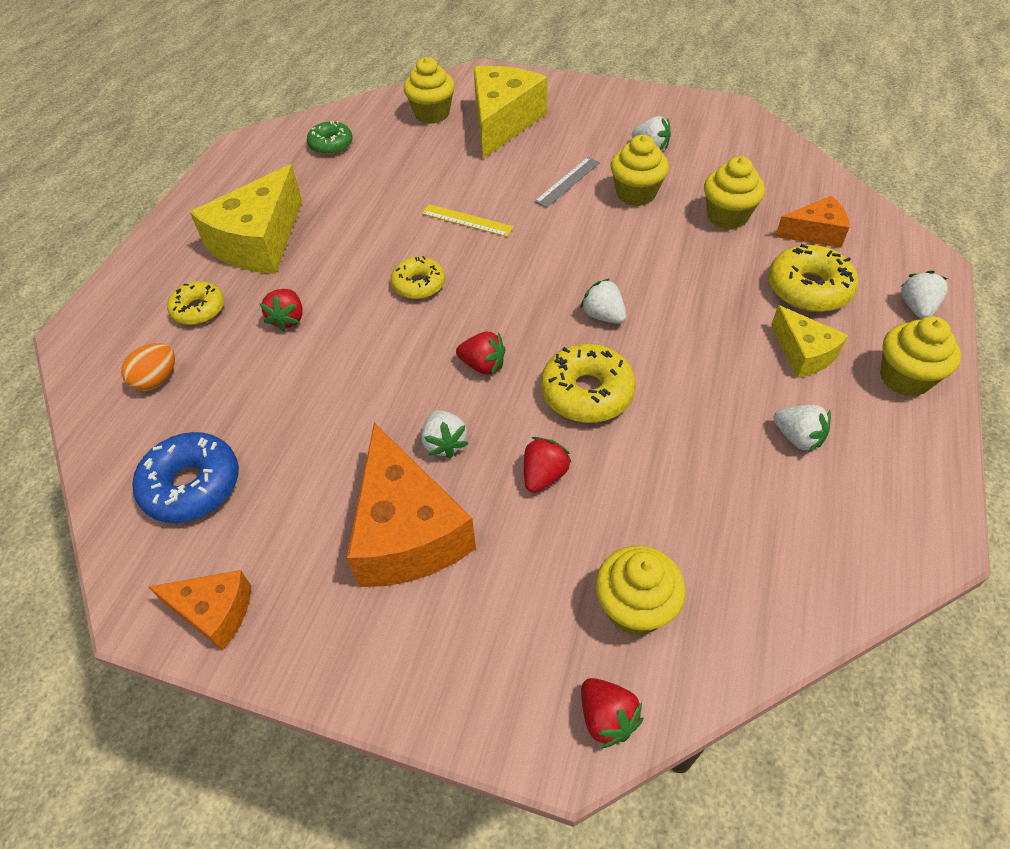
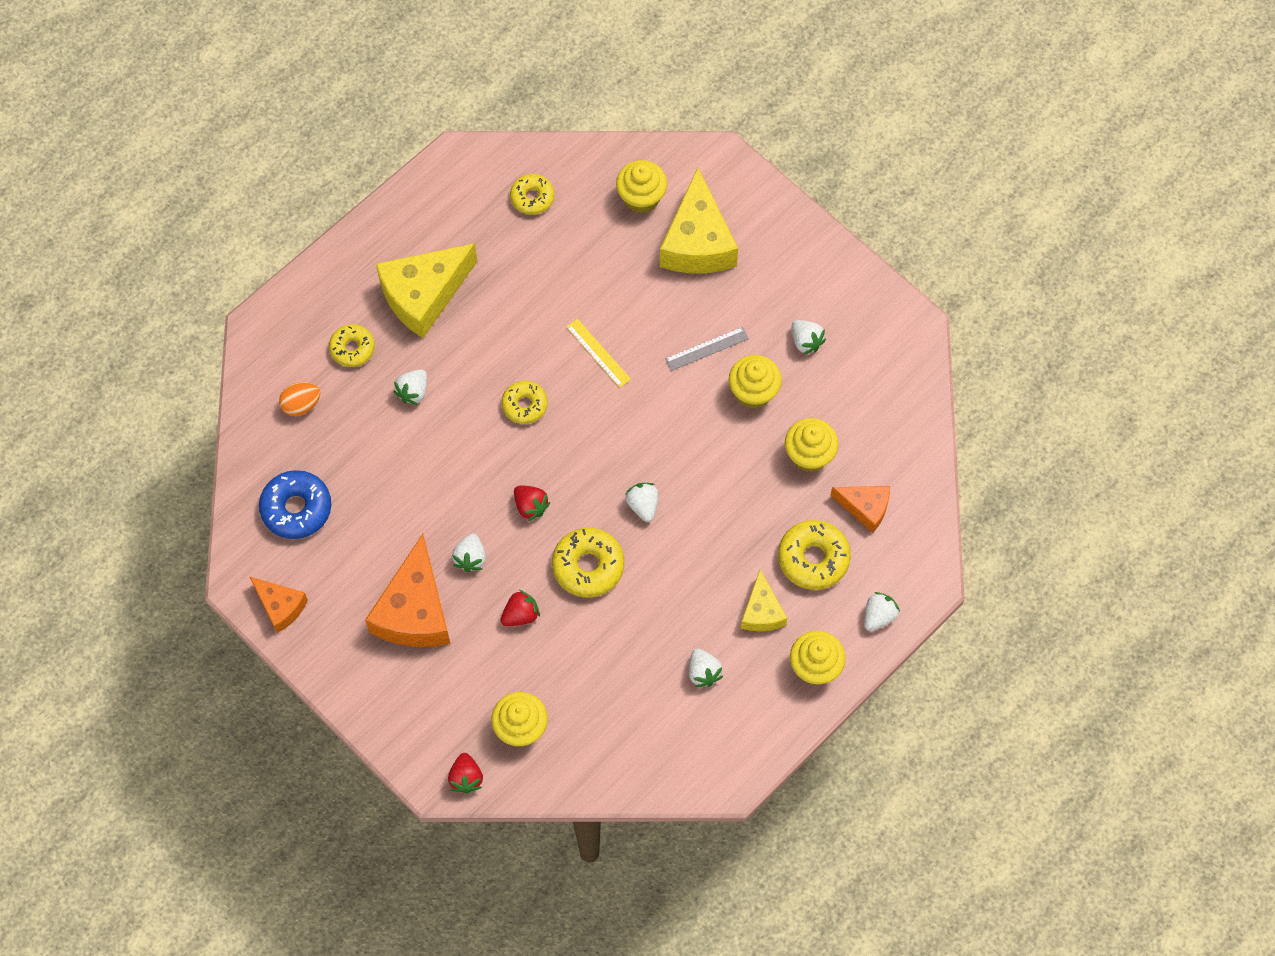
camera: 25 degrees right, 15 degrees up
(288, 319) = (413, 392): red strawberry -> white strawberry
(331, 145) = (532, 197): green donut -> yellow donut
(503, 122) = (697, 242): yellow cheese -> yellow cheese turned 135 degrees clockwise

